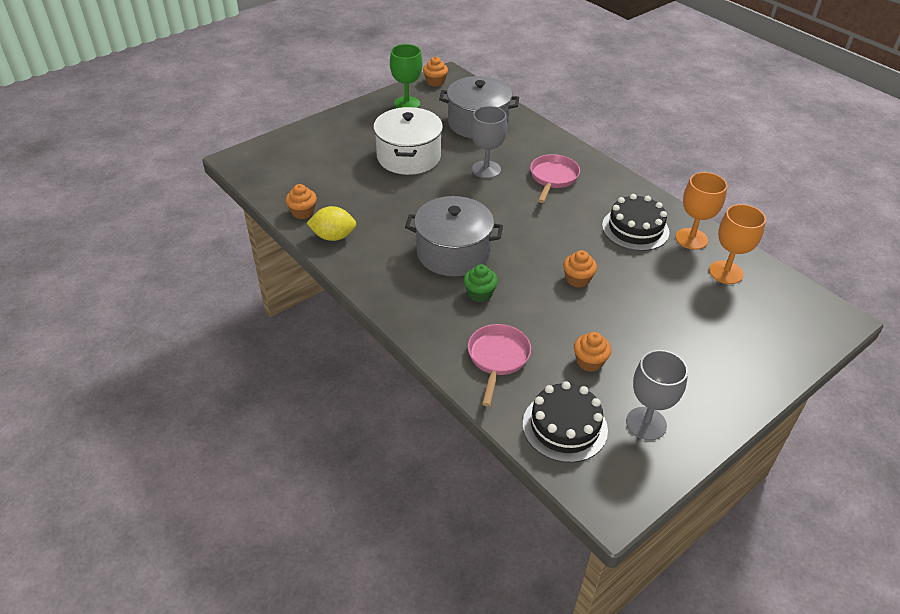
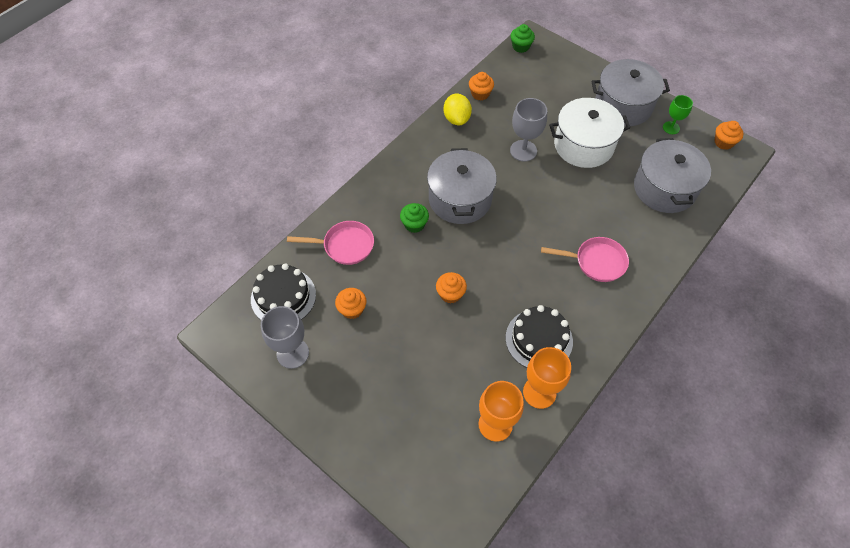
camera: 80 degrees right, 15 degrees up
(244, 170) = (520, 46): none -> green cupcake
(367, 123) = (623, 105): none -> grey pot
(407, 104) = (671, 128): green goblet -> green goblet, size x0.63
(486, 169) = (588, 206): grey goblet -> grey goblet (523, 151)

